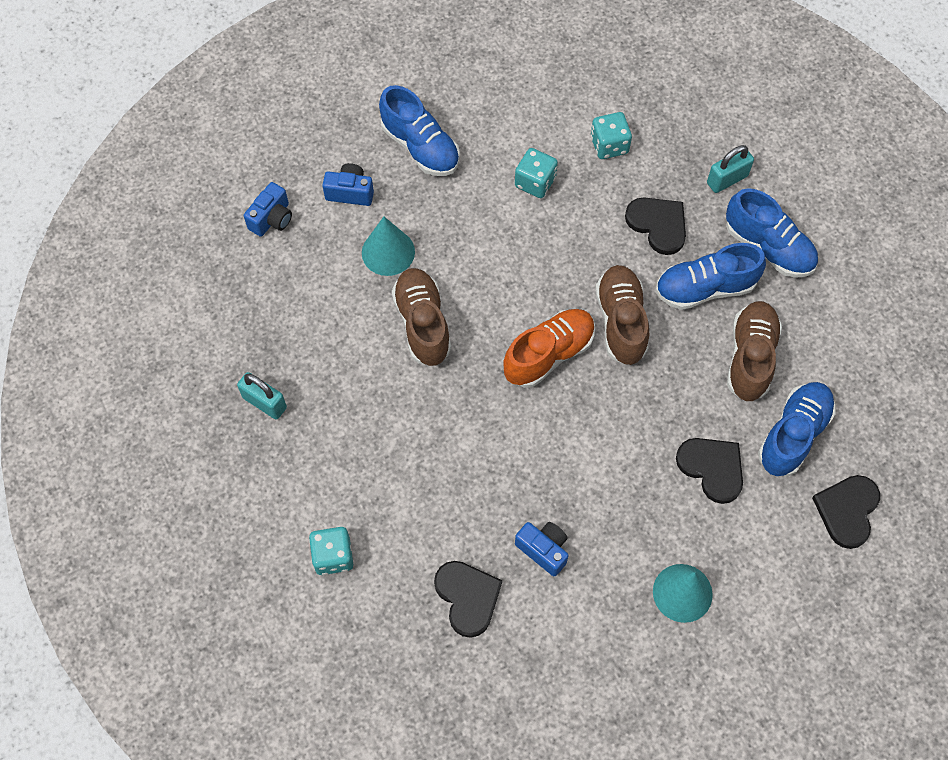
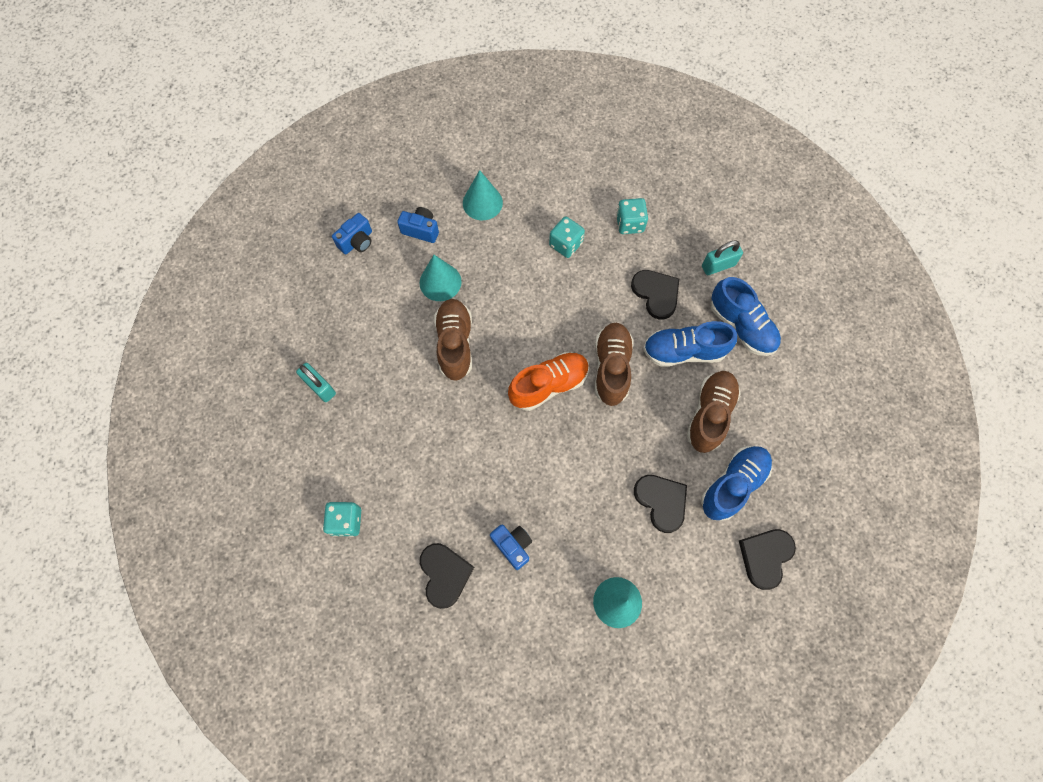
camera: 10 degrees right, 5 degrees up
(420, 147) = (482, 202): blue shoe -> turquoise cone

